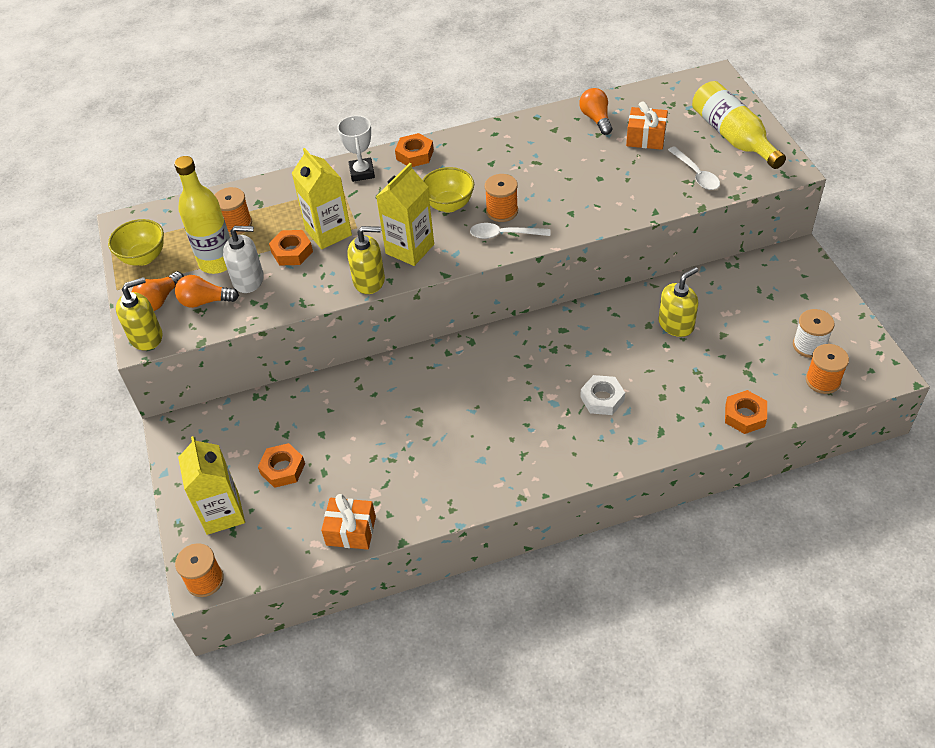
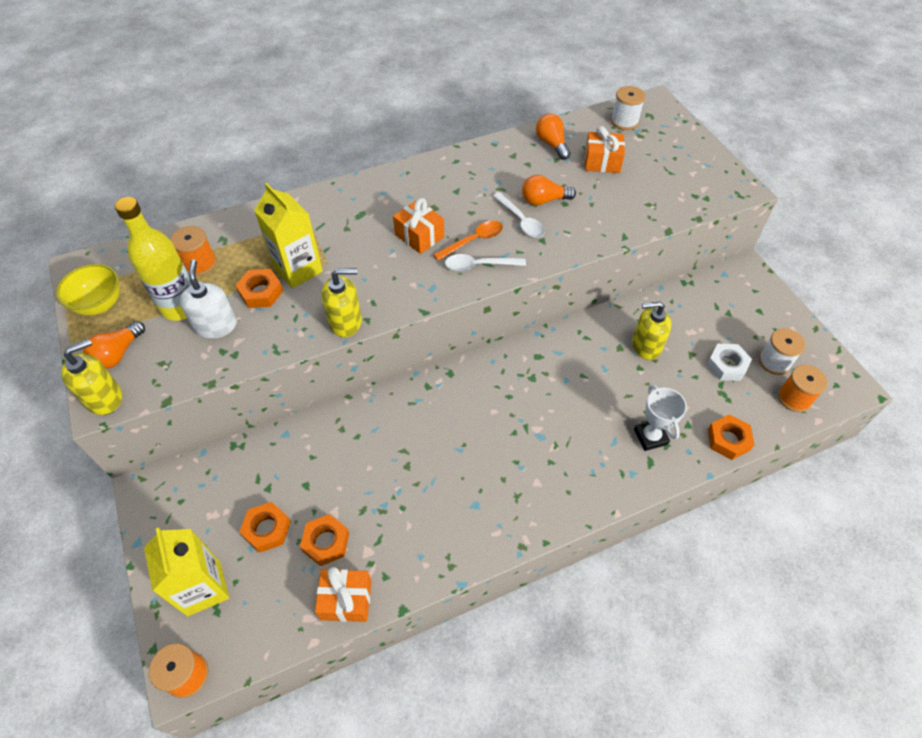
camera: 10 degrees left, 5 degrees up
(205, 301) = (169, 353): orange light bulb -> orange light bulb (544, 200)
(248, 280) = (216, 326): white soap dispenser -> white soap dispenser turned 90 degrees counterclockwise
(362, 172) = (327, 204): white trophy -> white trophy (650, 437)
(410, 249) = (384, 284): yellow carton -> none
(414, 154) = (379, 184): orange nut -> orange nut (326, 542)
(449, 205) = (419, 236): yellow bowl -> orange gift
(502, 211) = (473, 240): orange spool -> orange spoon
(602, 399) = (587, 429): white nut -> white nut (727, 365)
(676, 324) = (646, 346): yellow soap dispenser -> yellow soap dispenser turned 135 degrees counterclockwise
(677, 97) = (624, 121): none -> white spool
(696, 174) = (656, 197): white spoon -> white spoon (521, 221)
(733, 136) = (683, 159): yellow bottle -> none

